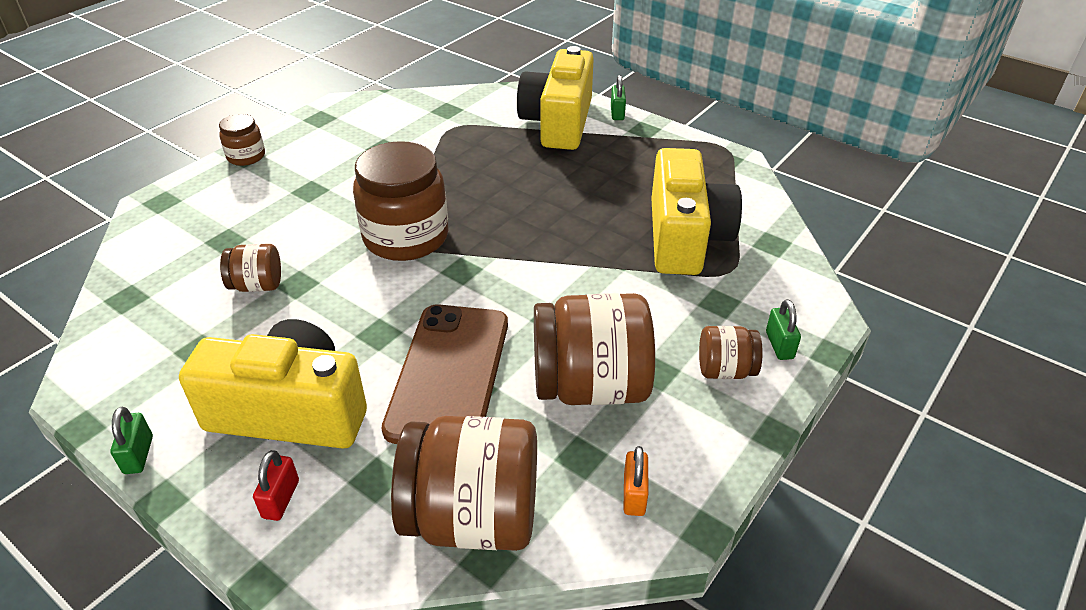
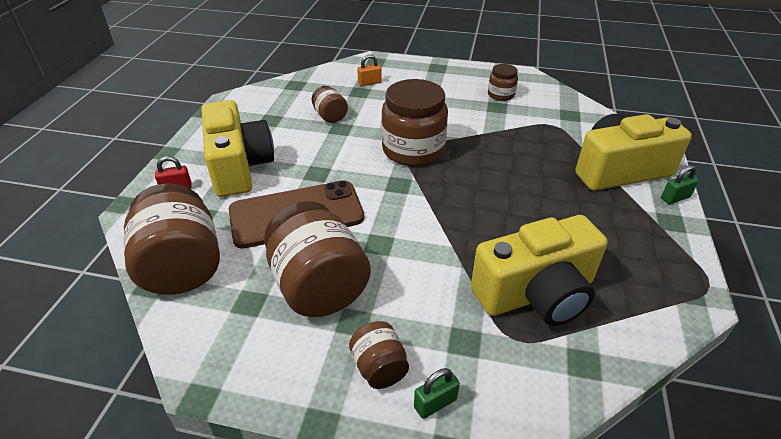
camera: 65 degrees right, 0 degrees up
(138, 455) = (192, 134): green padlock -> none
(246, 156) = (438, 67): brown jar -> brown jar (501, 95)
(634, 495) = (222, 343): orange padlock -> orange padlock (369, 83)

